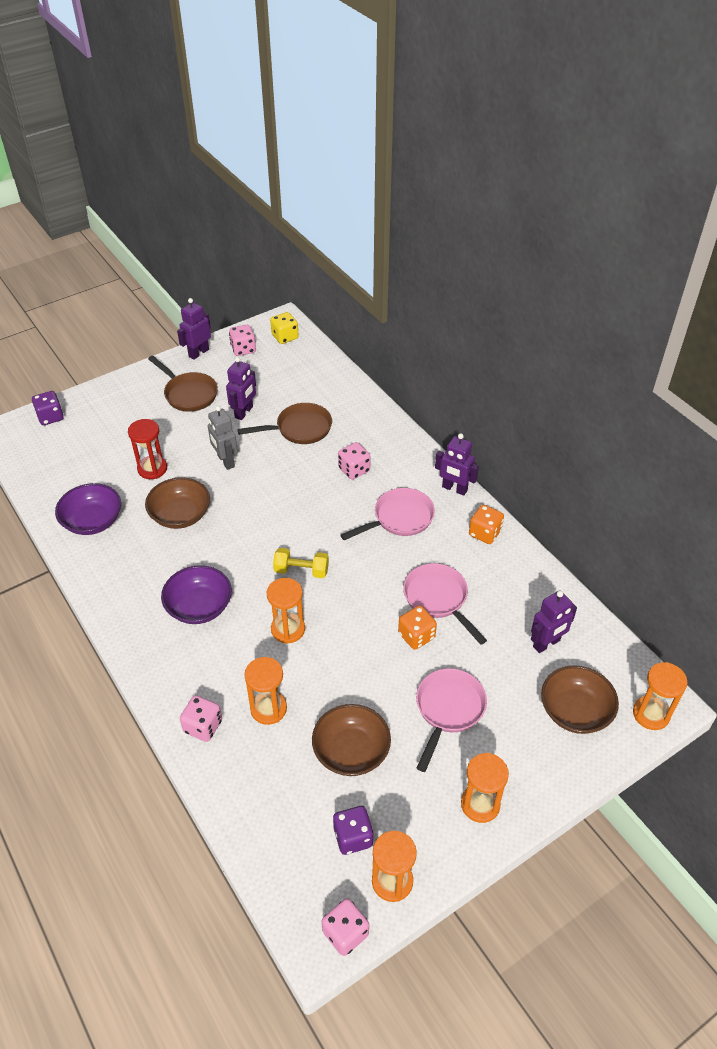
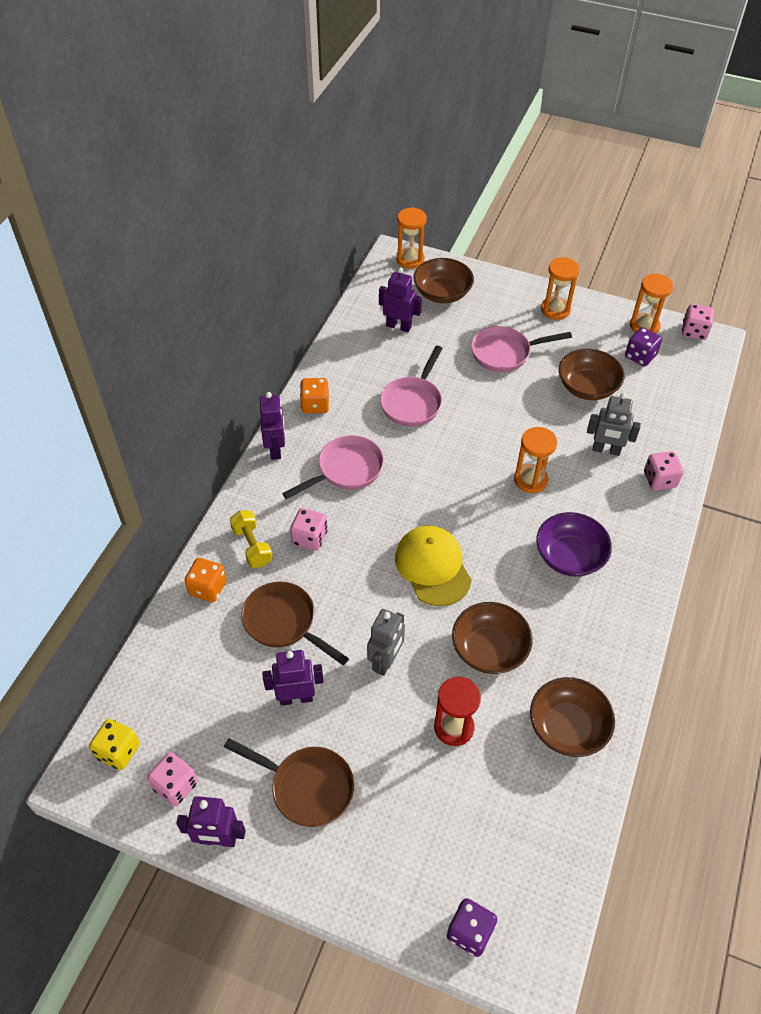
camera: 125 degrees left, 5 degrees up
(92, 521) = (567, 727): purple bowl -> brown bowl
(188, 394) = (307, 787): brown pan -> brown pan turned 105 degrees clockwise
(268, 709) = (606, 450): orange hourglass -> grey robot
(269, 521) = (433, 567): none -> yellow cap
(301, 570) = (465, 506): yellow dumbbell -> yellow dumbbell (252, 546)
(399, 518) = (346, 470): pink pan -> pink pan turned 120 degrees clockwise
(416, 636) = (460, 398): orange dice -> orange dice (208, 588)

